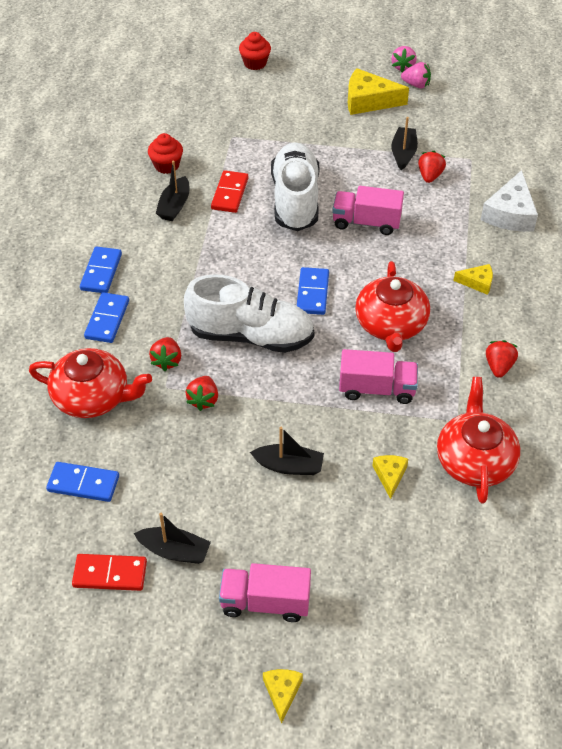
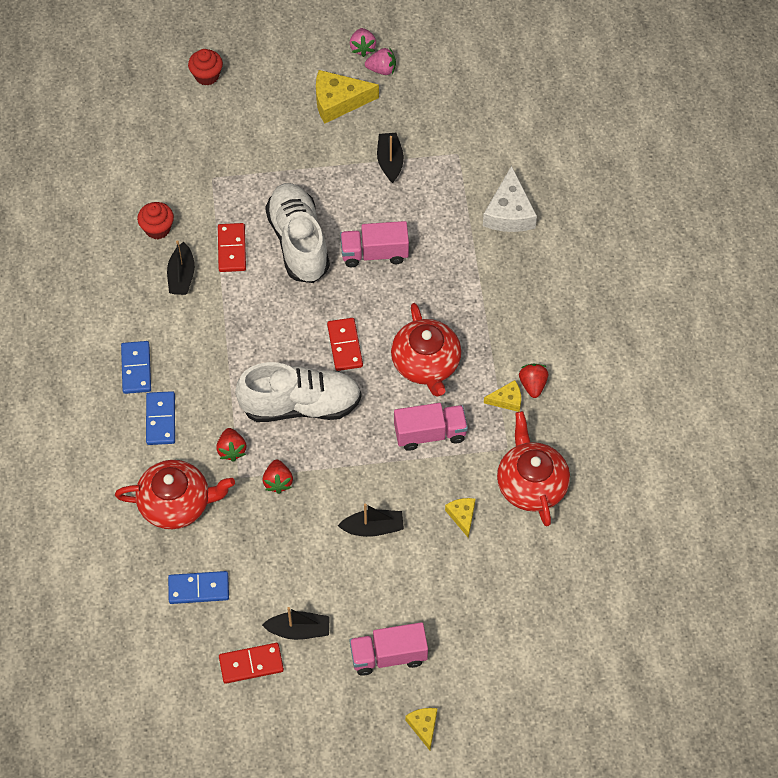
camera: 15 degrees left, 10 degrees up
(312, 293) = (345, 346): blue domino -> red domino
(430, 176) = (422, 184): red strawberry -> none
(477, 282) = (495, 299): yellow cheese -> yellow cheese (507, 400)

